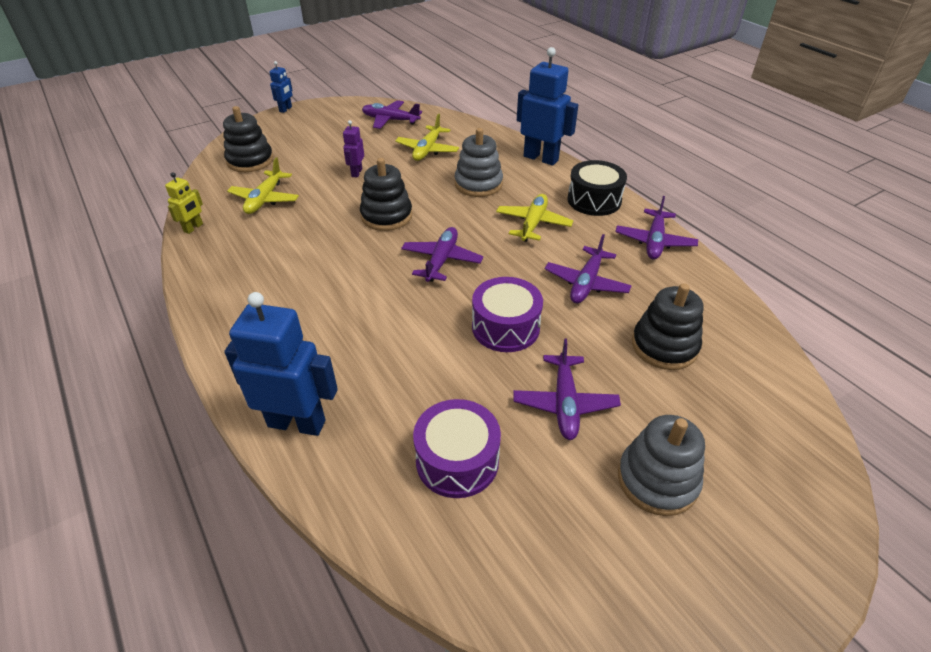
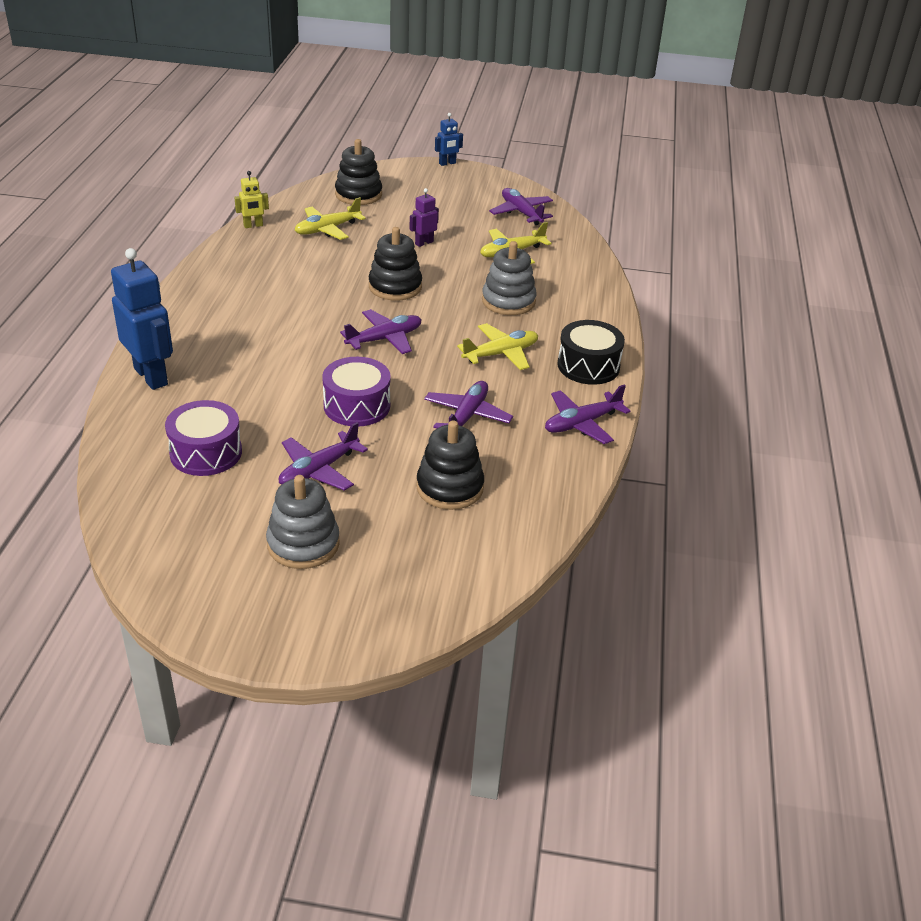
camera: 40 degrees right, 5 degrees down
(541, 158) = (603, 309): blue robot -> none
(586, 283) = (467, 416): purple plane -> purple plane turned 135 degrees clockwise

